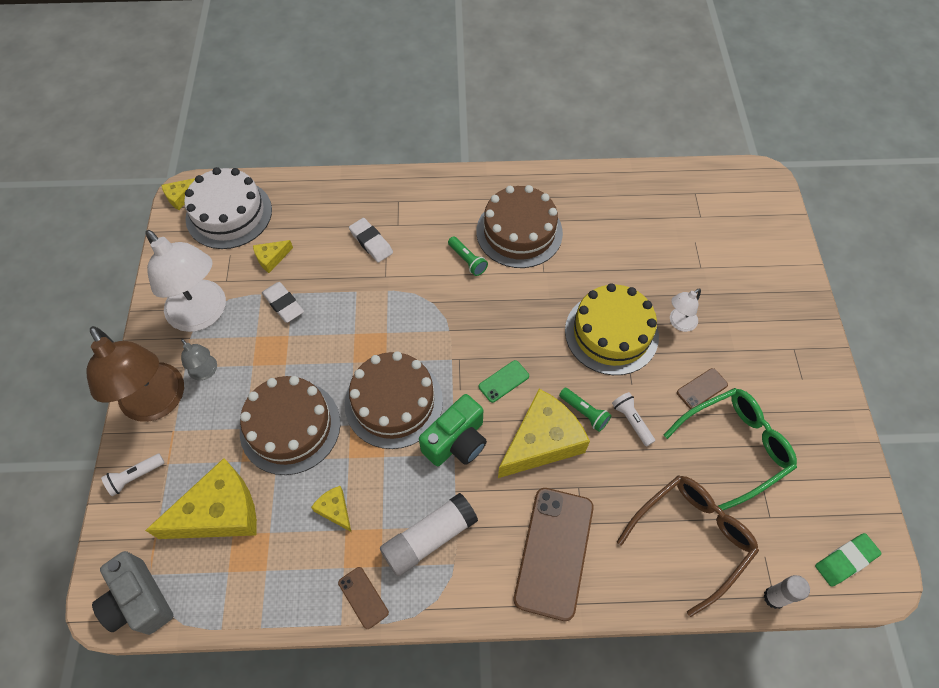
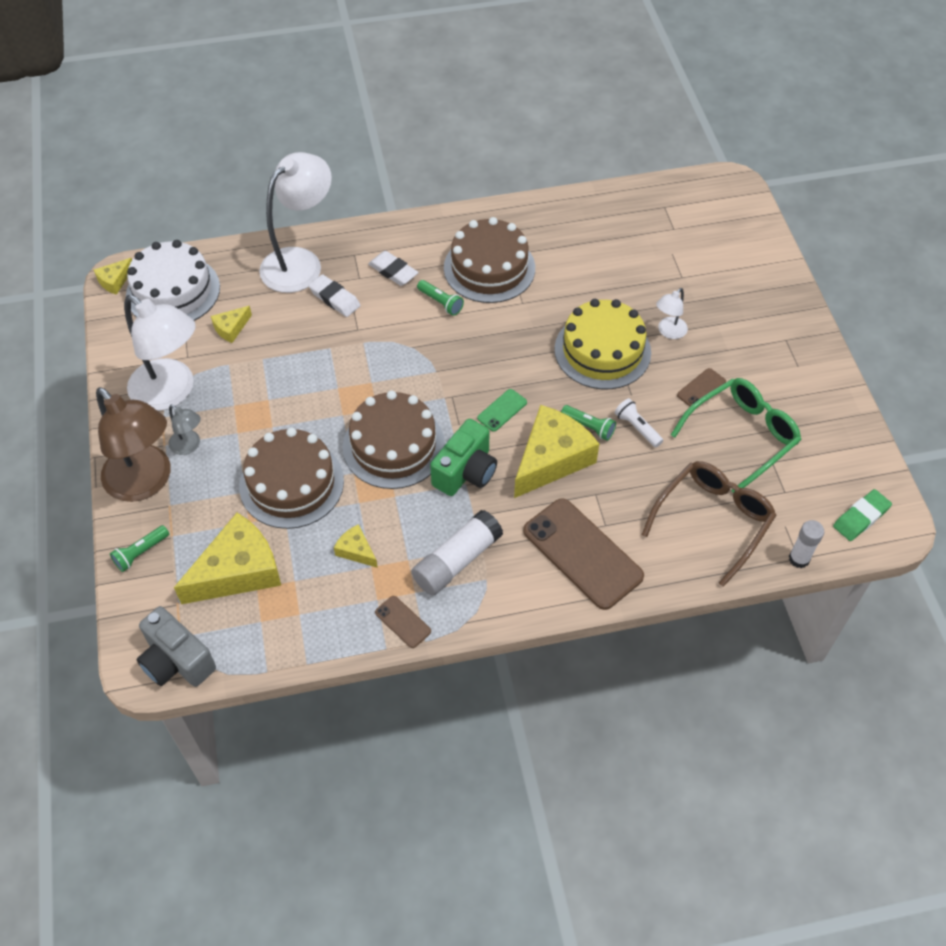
camera: 10 degrees left, 5 degrees down
(135, 477) = (141, 553): white flashlight -> green flashlight
(283, 304) = (255, 370): white eraser -> white eraser (393, 271)
(348, 202) = (300, 262): none -> white lamp
(554, 552) = (582, 554): brown phone -> brown phone turned 45 degrees counterclockwise

